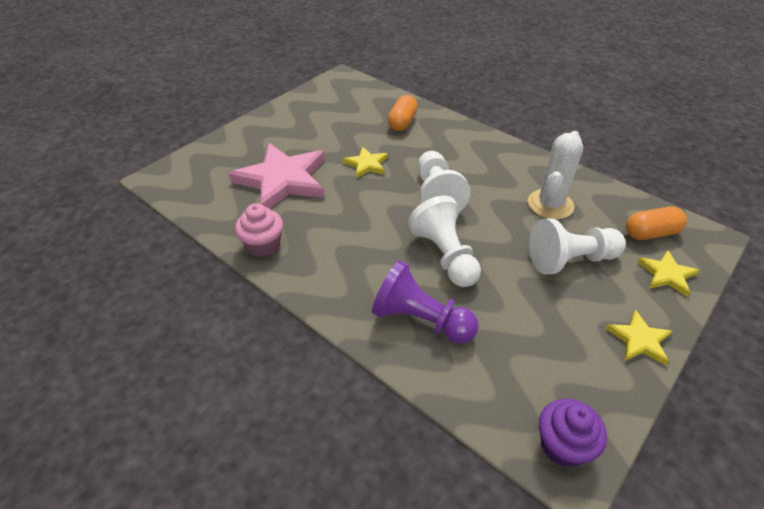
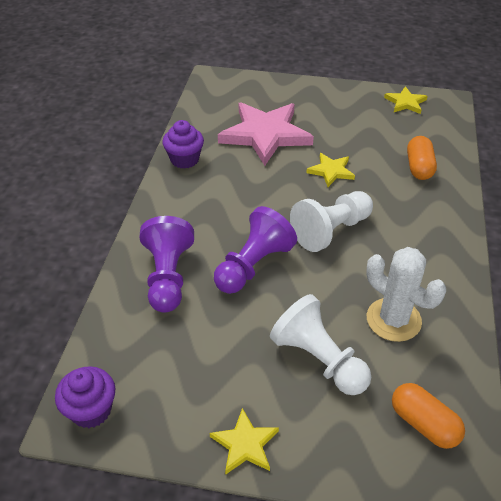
camera: 60 degrees right, 0 degrees up
(263, 245) = (184, 159): pink cupcake -> purple cupcake
(402, 122) = (419, 167): orange capsule -> orange capsule turned 75 degrees counterclockwise
(445, 256) = (253, 265): white pawn -> purple pawn
(550, 204) = (393, 320): white cactus -> white cactus turned 45 degrees clockwise
(666, 274) = (362, 452): yellow star -> yellow star (405, 102)

